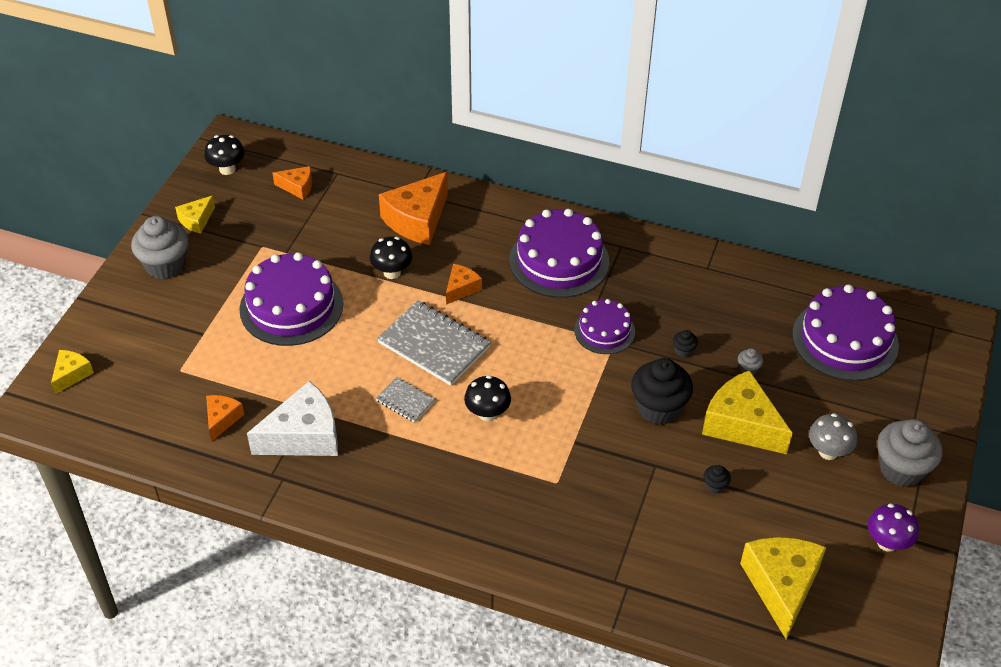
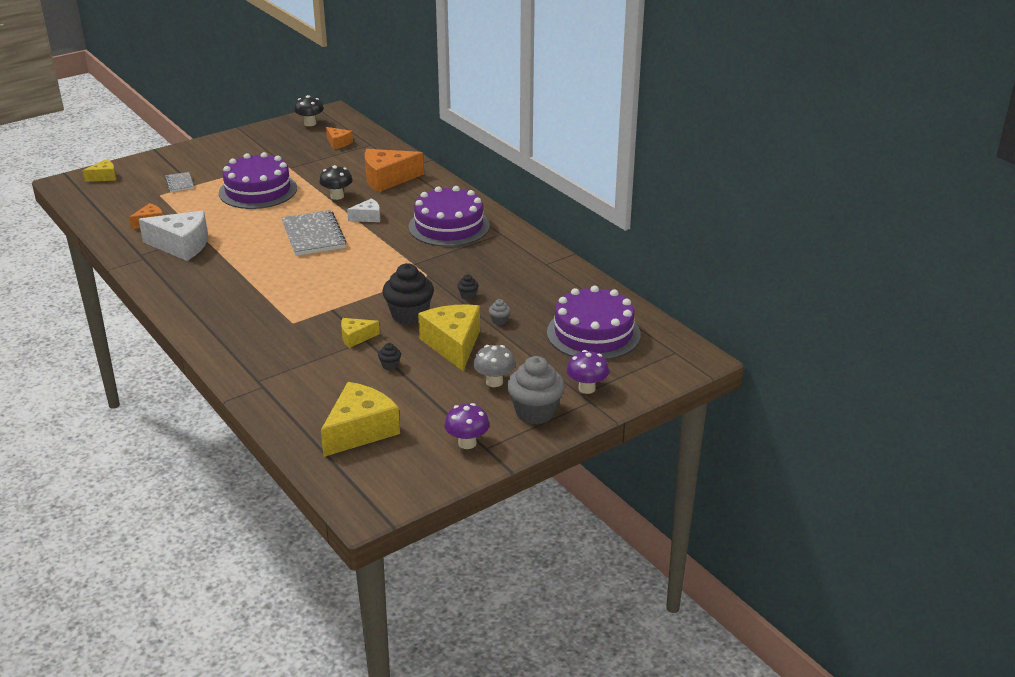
camera: 35 degrees right, 15 degrees down
(165, 265) = (217, 151): grey cupcake -> none
(196, 220) = (261, 139): yellow cheese -> yellow cheese (356, 337)
(405, 401) = (259, 253): grey notebook -> grey notebook (179, 183)
(461, 288) = (368, 217): orange cheese -> white cheese
(487, 413) = (298, 276): black mushroom -> none
(604, 331) = (429, 267): purple cake -> none
(911, 414) = (586, 388): none -> purple mushroom

